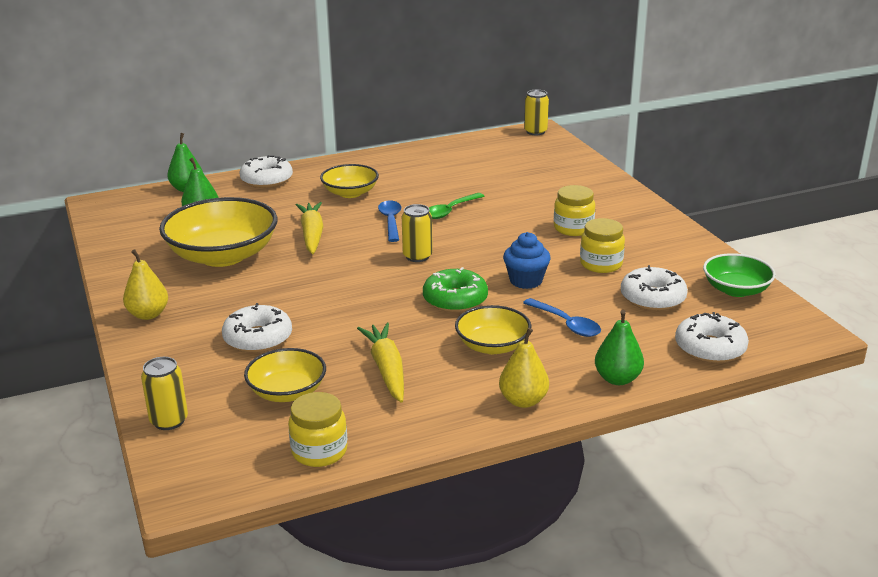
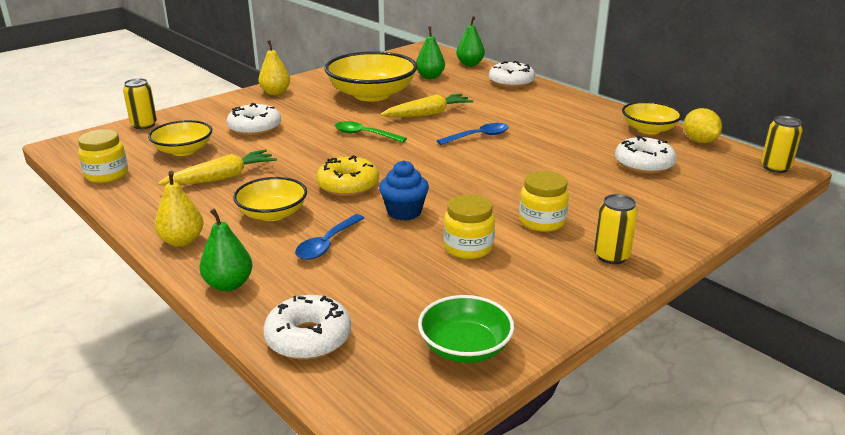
camera: 70 degrees right, 0 degrees up
(350, 193) = (518, 113): yellow bowl -> yellow bowl (649, 129)
(417, 256) = (419, 158): yellow can -> yellow can (611, 256)
(450, 211) = (523, 156): green spoon -> green spoon (364, 135)
(455, 300) = (348, 185): green donut -> yellow donut
(472, 141) = (699, 141): none -> yellow lemon
(652, 298) = (408, 288): white donut -> white donut (643, 164)

